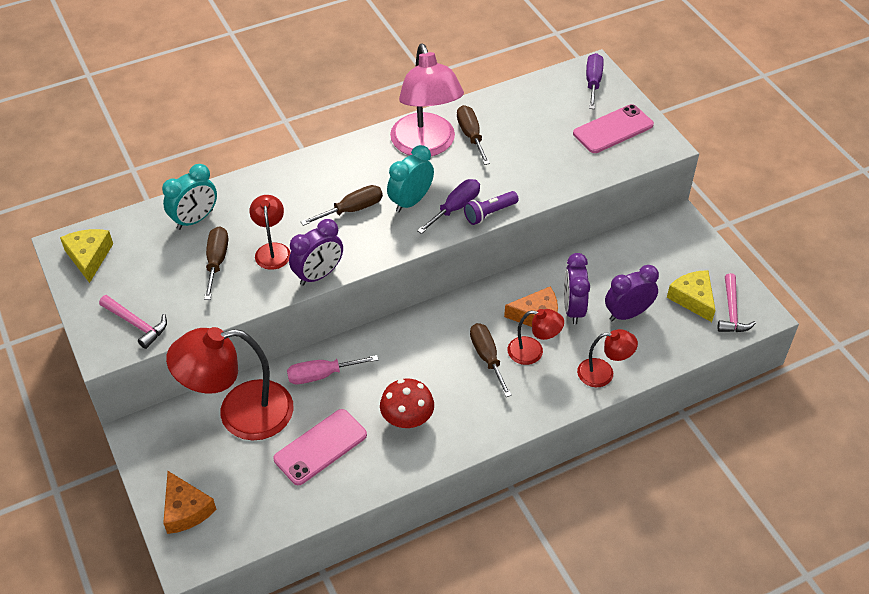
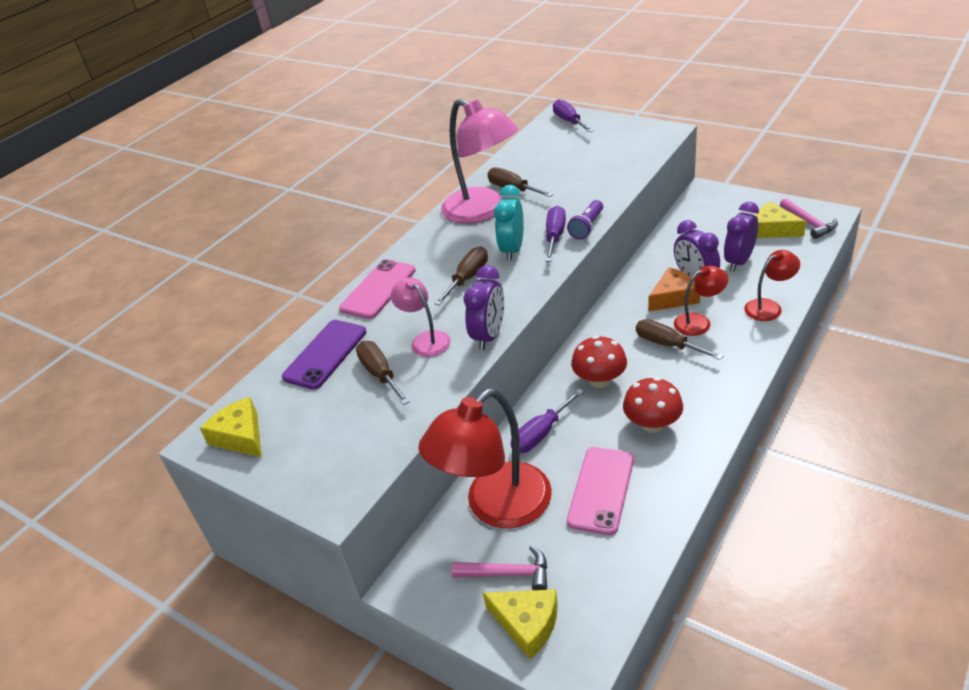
camera: 25 degrees left, 10 degrees down
(136, 324) = (348, 464): pink hammer -> pink hammer (508, 573)
(186, 510) = (527, 624): orange cheese -> yellow cheese
(195, 219) = (325, 354): turquoise clock -> purple phone
(272, 250) = (425, 340): red lamp -> pink lamp
(321, 375) = (541, 434): pink screwdriver -> purple screwdriver
(406, 356) = (599, 380): none -> red mushroom
(613, 129) = (618, 139): pink phone -> pink phone (378, 289)

